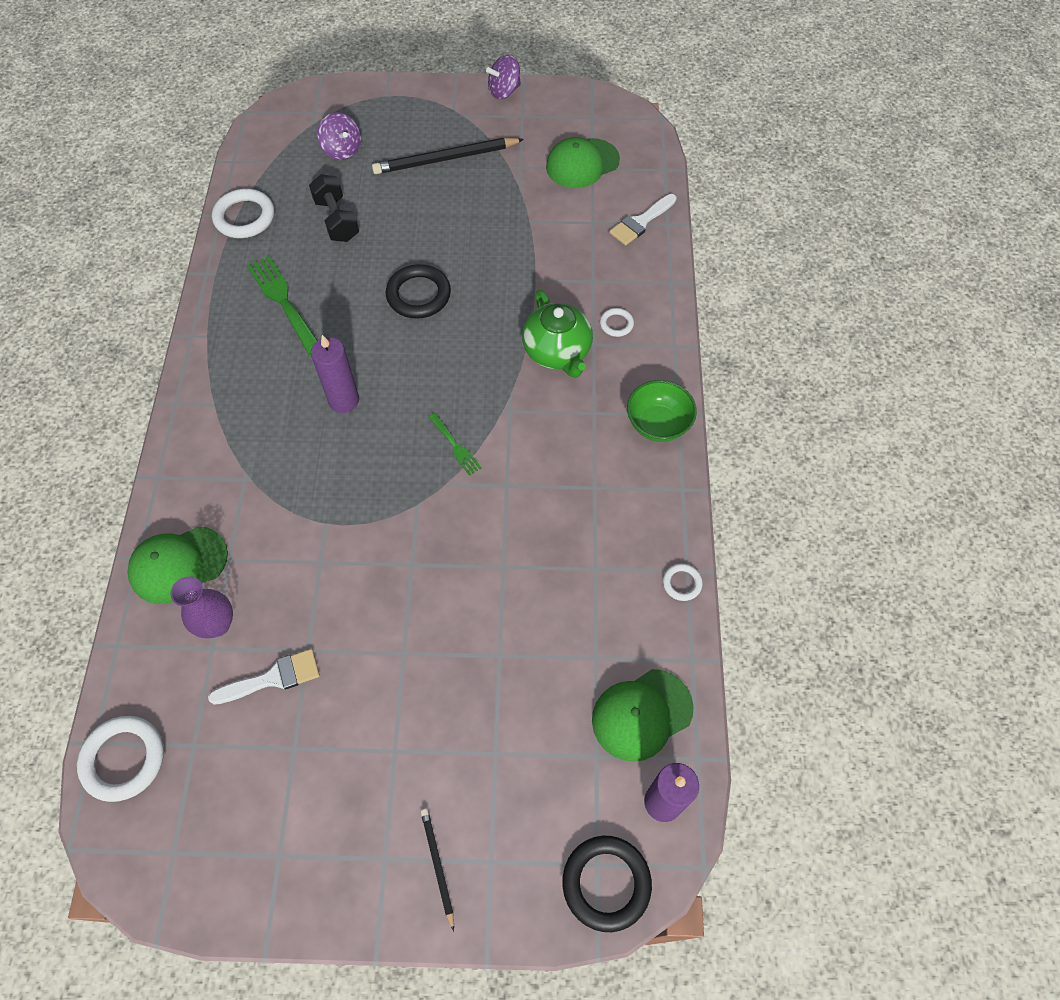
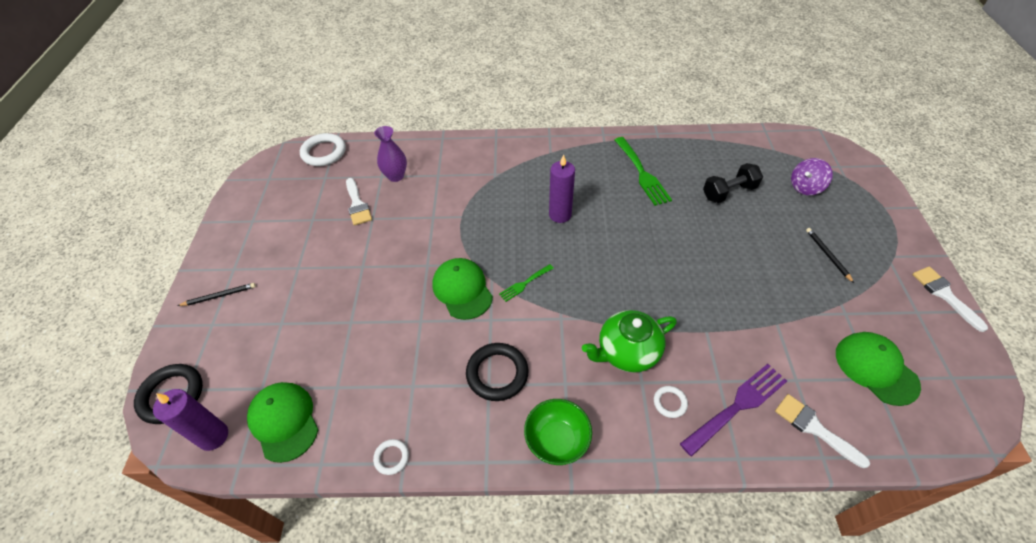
camera: 90 degrees right, 10 degrees down
(178, 565) = (436, 154): green cap -> green cap (462, 290)
(244, 217) = (713, 144): white ring -> none
(283, 301) = (642, 173): green fork -> green fork turned 105 degrees clockwise
(418, 295) = (667, 249): black ring -> black ring (497, 373)
(445, 159) = (827, 255): black pencil -> black pencil, size x0.51
(504, 91) = (944, 295): purple spinning top -> white brush
(620, 272) = (737, 406): none -> purple fork

